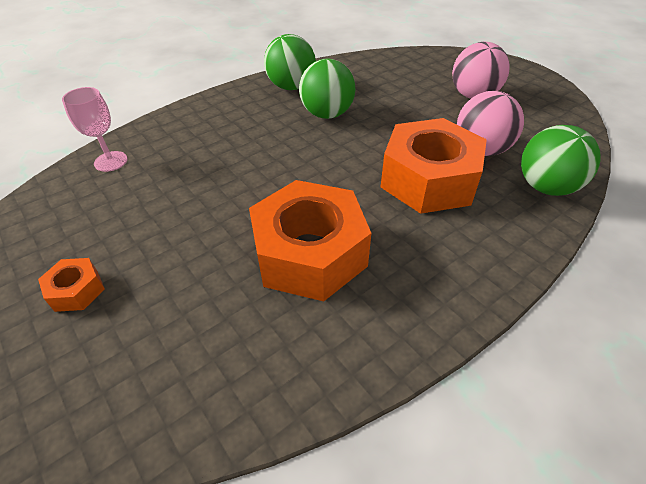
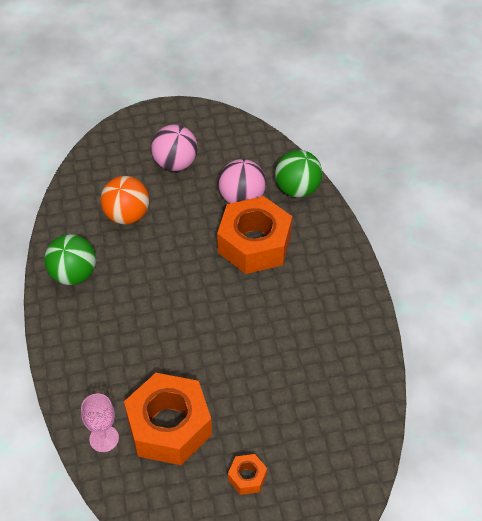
camera: 65 degrees left, 5 degrees up
(309, 253) = (284, 338): orange nut -> orange nut (169, 426)
(327, 114) = (135, 267): green ball -> none
(382, 91) = (127, 215): none -> orange ball

